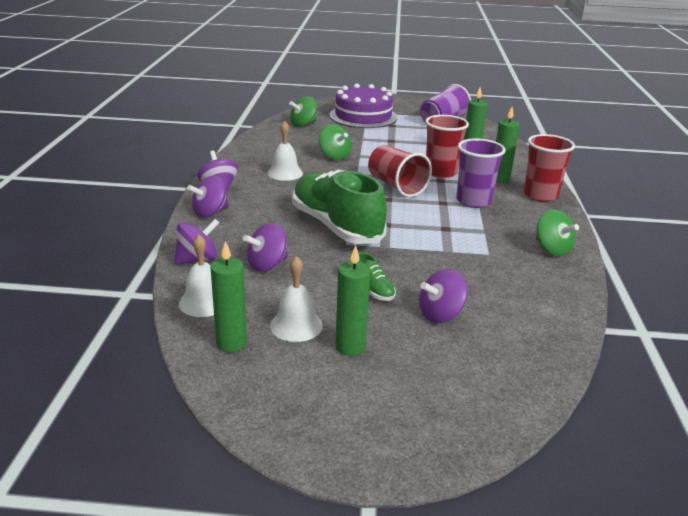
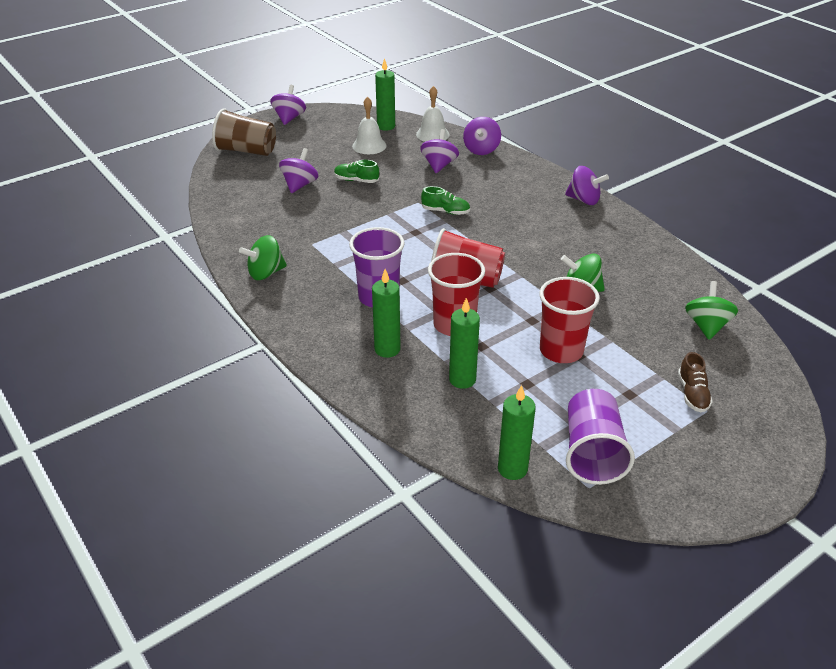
camera: 140 degrees right, 10 degrees up
(210, 213) = (542, 178): purple spinning top -> purple spinning top (289, 118)
(285, 173) = (574, 241): white bell -> none
(336, 226) = (445, 211): green shoe -> green shoe, size x0.40
(350, 347) = (328, 149): green candle -> green candle (512, 469)
(363, 116) = (692, 394): purple cake -> brown shoe
(463, 406) = (246, 151): none -> brown cup
(540, 195) = (324, 344): red cup -> red cup (561, 351)
(552, 249) = (266, 273): green spinning top -> green spinning top turned 45 degrees counterclockwise

